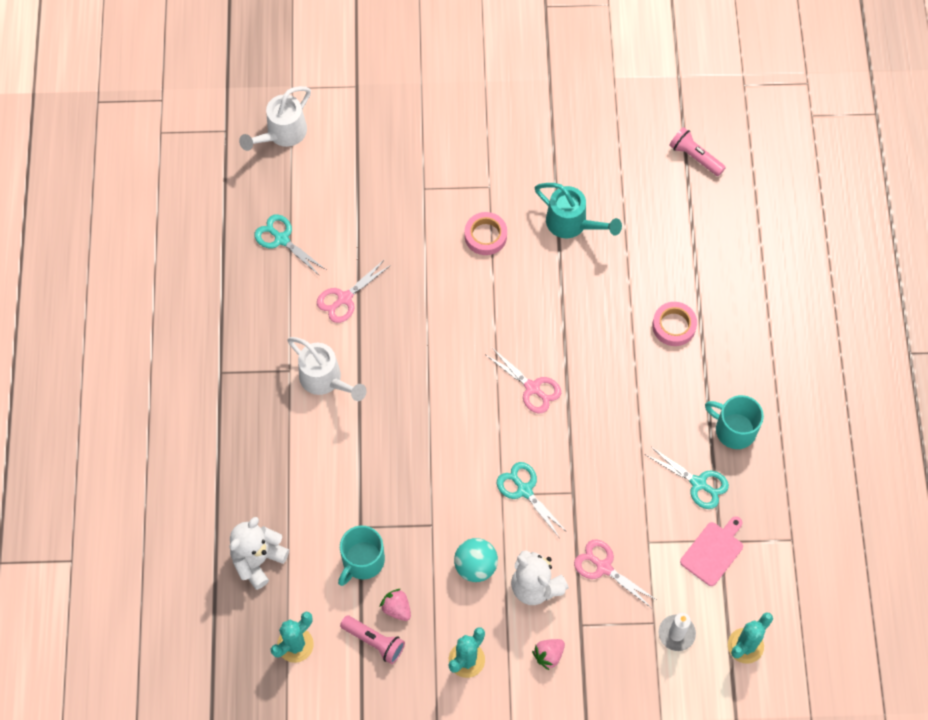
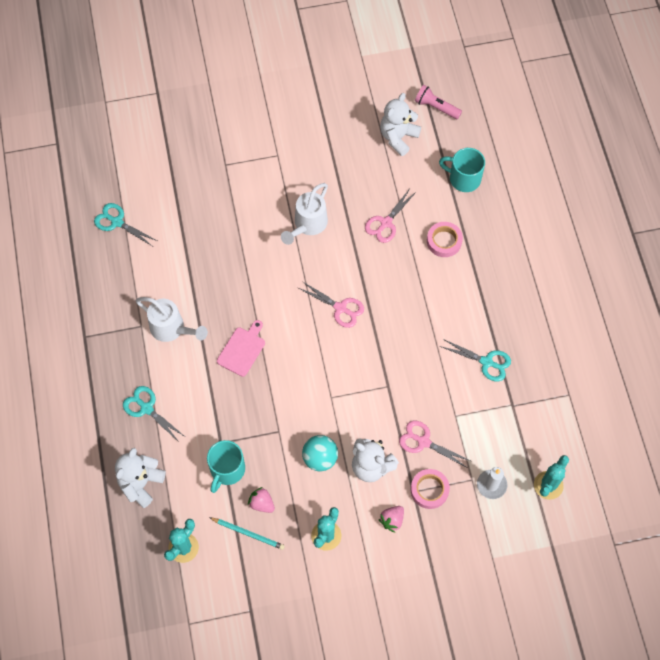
camera: 10 degrees left, 0 degrees up
(282, 134) = (103, 139): white watering can -> white watering can (308, 225)
(344, 298) = (176, 261): pink scissors -> pink scissors (385, 223)
(374, 641) = (248, 533): pink flashlight -> turquoise pencil
(485, 236) = (281, 194): pink tape -> pink tape (429, 490)
(524, 490) = (348, 390): turquoise scissors -> turquoise scissors (146, 408)
(572, 224) = (348, 174): turquoise watering can -> none
(641, 187) = (398, 137): none -> white teddy bear
(713, 551) = (508, 414): pink cutting board -> pink cutting board (242, 349)
(734, 429) = (506, 315): turquoise mug -> turquoise mug (463, 178)

